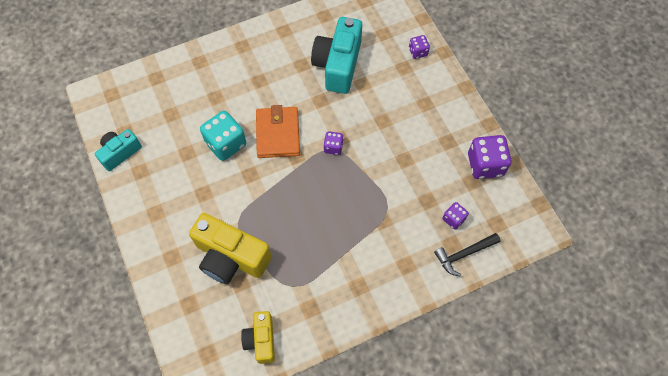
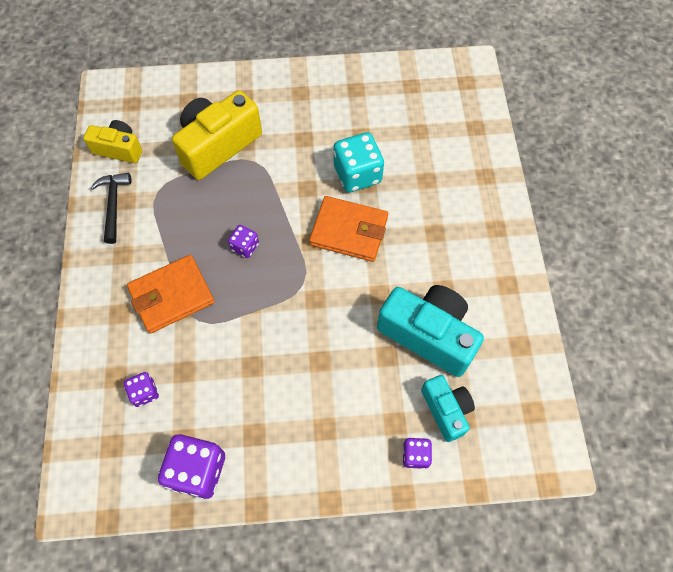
camera: 110 degrees right, 0 degrees up
(120, 153) = (385, 76): turquoise camera -> turquoise camera (446, 410)
(333, 147) = (305, 286): purple dice -> purple dice (245, 247)
(377, 233) = (172, 295): none -> orange wallet
(464, 254) = (96, 385): black hammer -> black hammer (114, 205)

